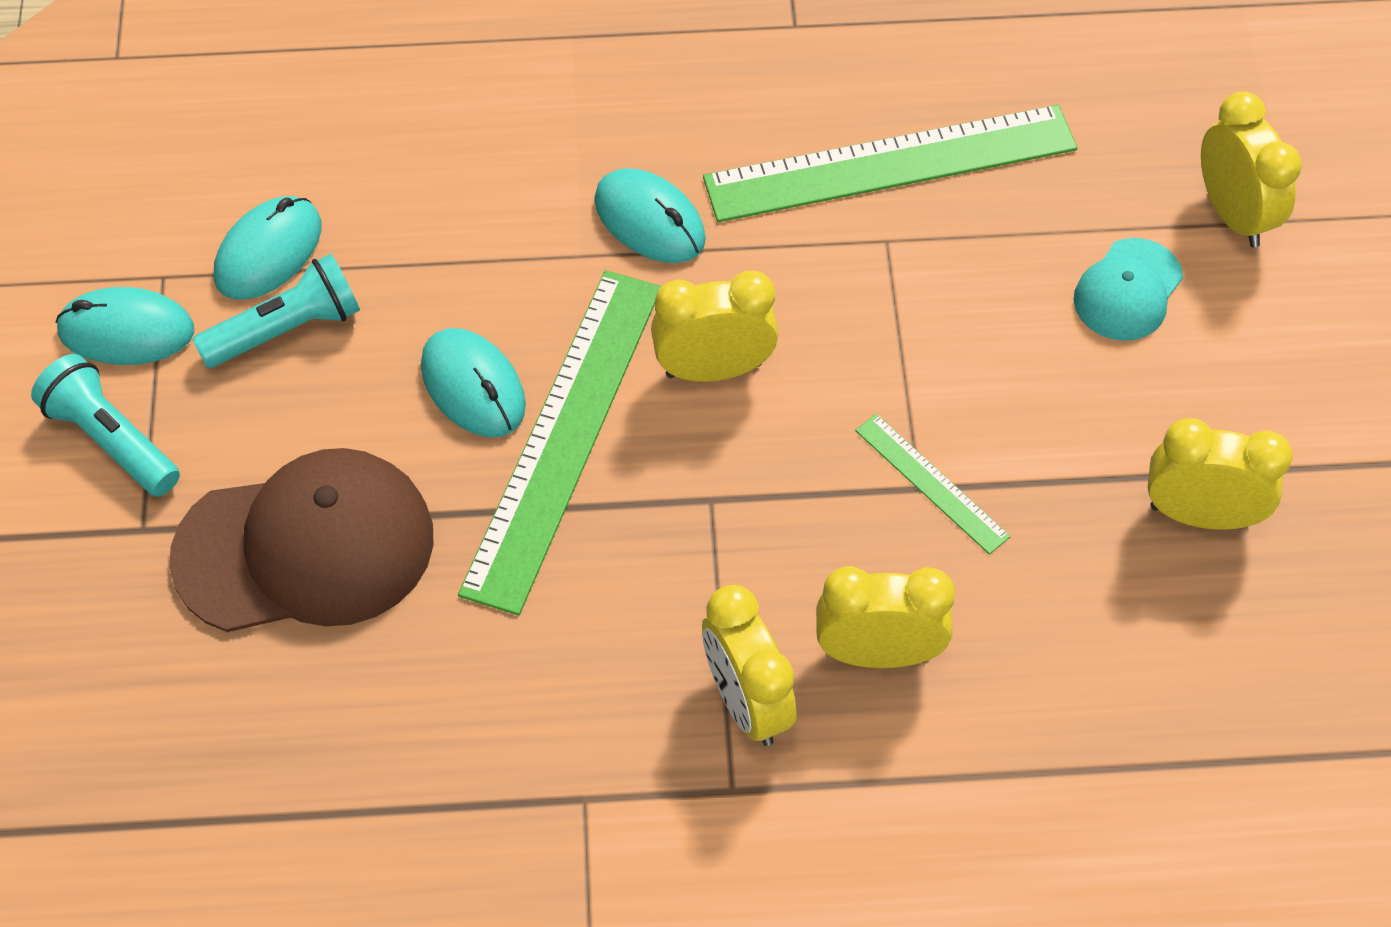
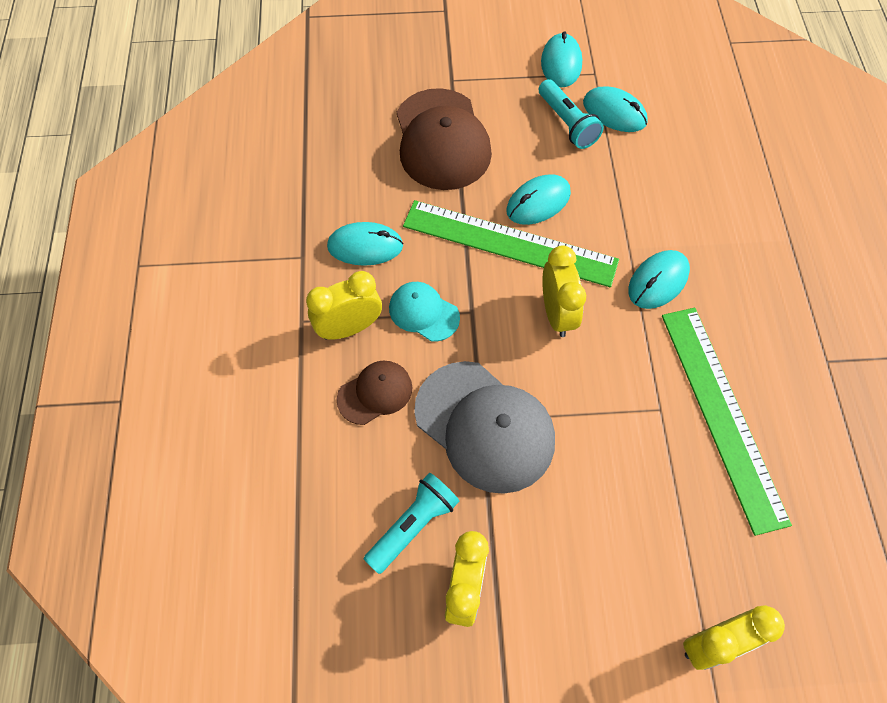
camera: 90 degrees right, 5 degrees up
(111, 440) = (499, 64): turquoise flashlight -> turquoise flashlight (413, 525)
(562, 682) = (365, 246): none -> turquoise mouse
(878, 653) = (375, 393): yellow clock -> brown cap
(931, 483) = (485, 426): green ruler -> grey cap
(1127, 290) = (638, 559): turquoise cap -> turquoise cap (423, 312)

